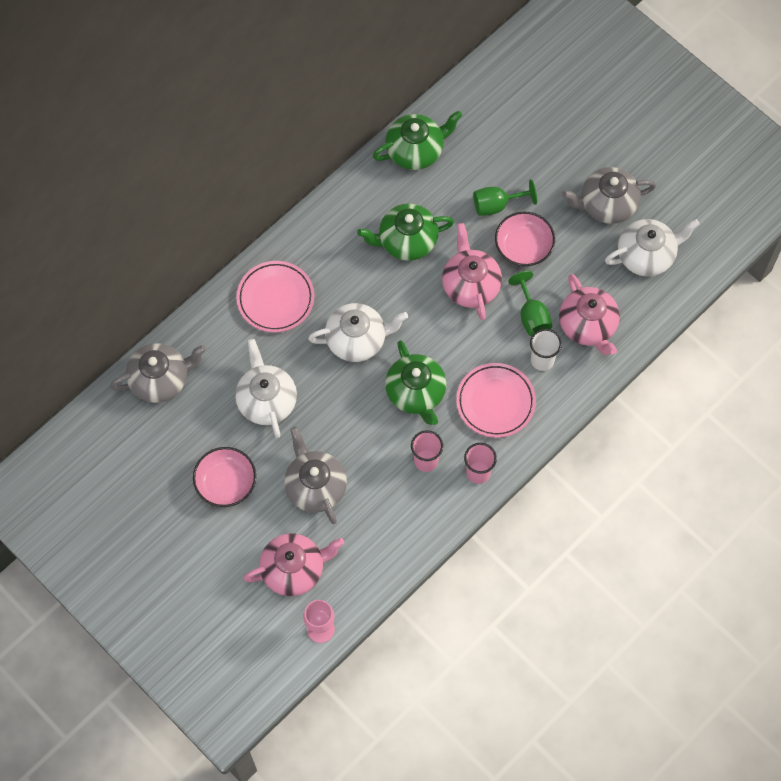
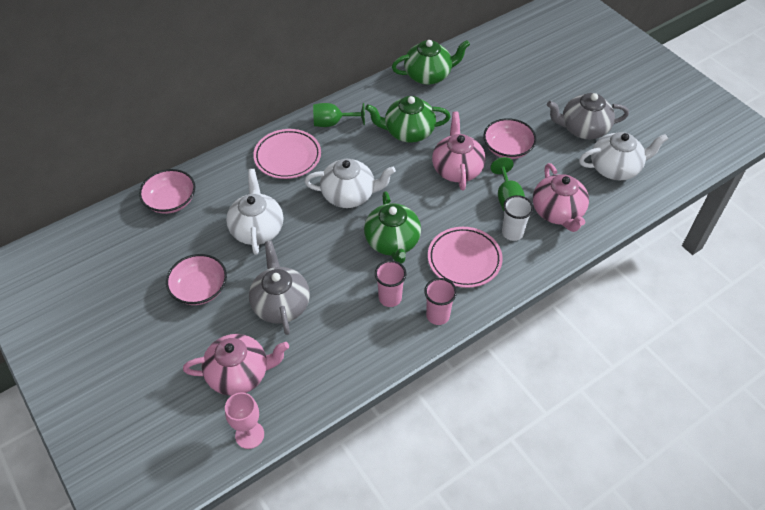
camera: 10 degrees right, 15 degrees down
(160, 380) = (171, 201): grey teapot -> pink bowl
(496, 205) = (489, 118): green goblet -> green goblet (333, 123)

